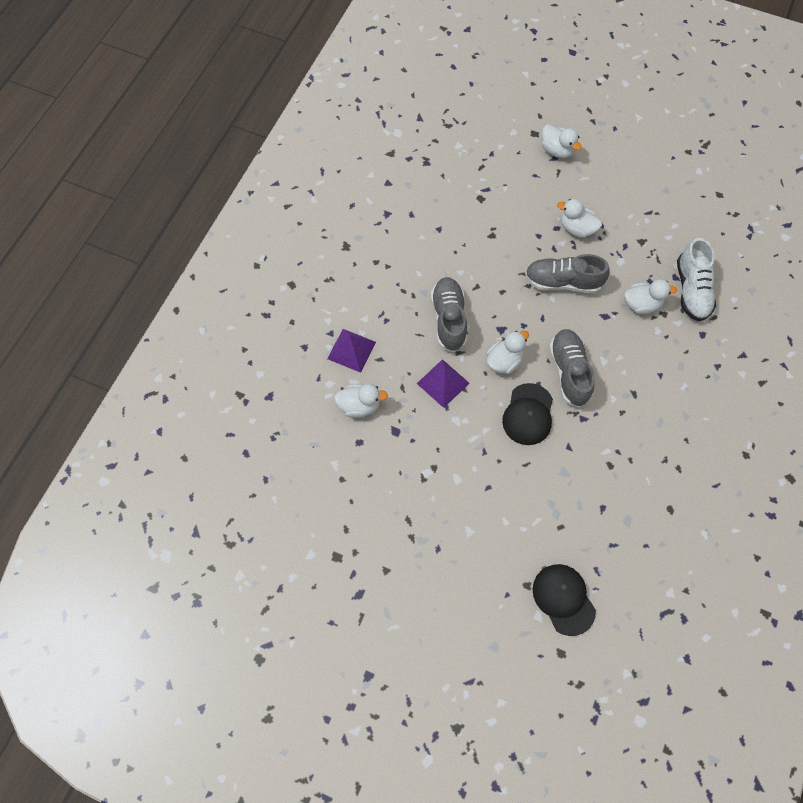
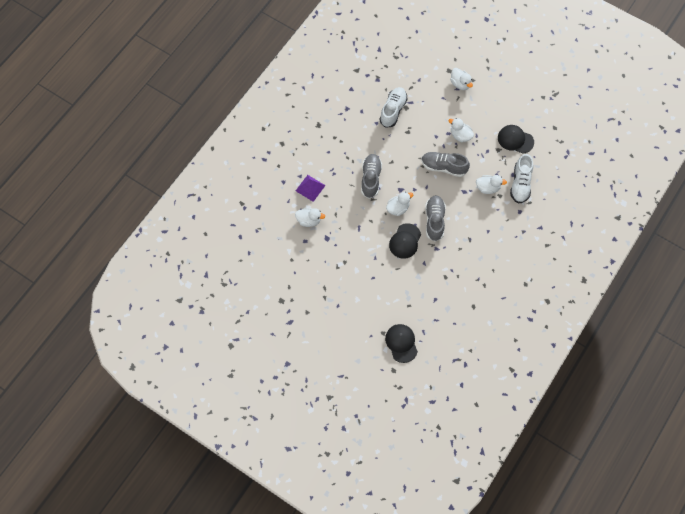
camera: 10 degrees right, 0 degrees up
(443, 383) = (359, 215): purple pyramid -> none
(461, 206) = (393, 110): none -> white shoe
(664, 222) = (515, 140): none -> black cap

